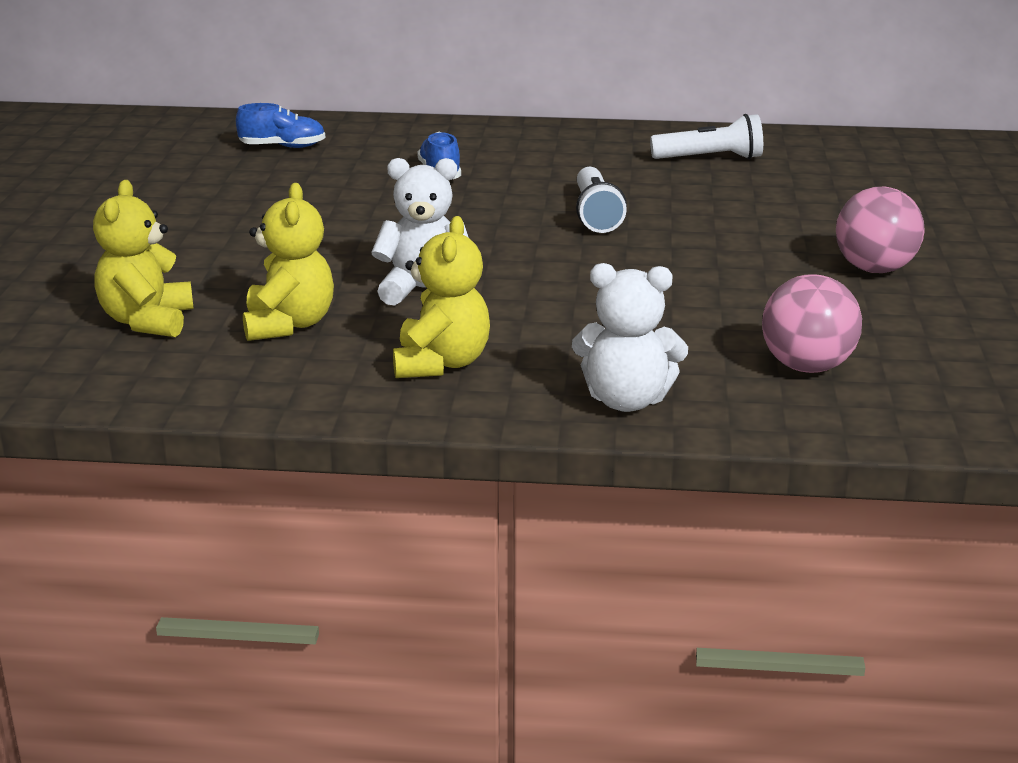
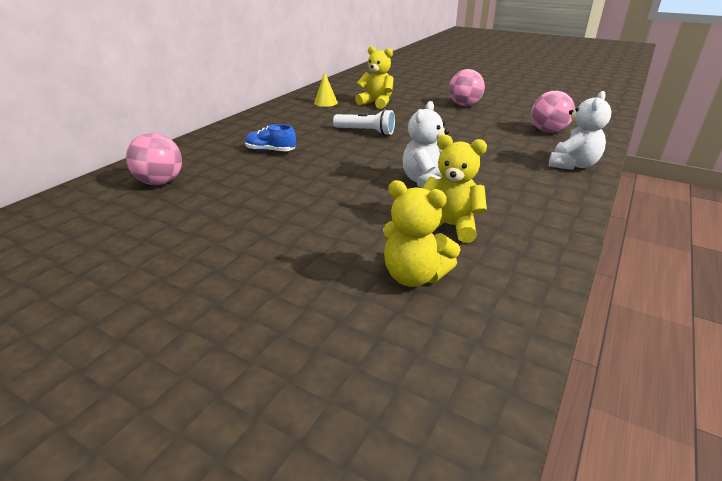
camera: 65 degrees left, 5 degrees up
(282, 147) = (160, 182): blue shoe -> pink ball
(441, 363) = (520, 194): yellow teddy bear -> yellow teddy bear (376, 103)
(710, 158) = (325, 103): white flashlight -> yellow cone

